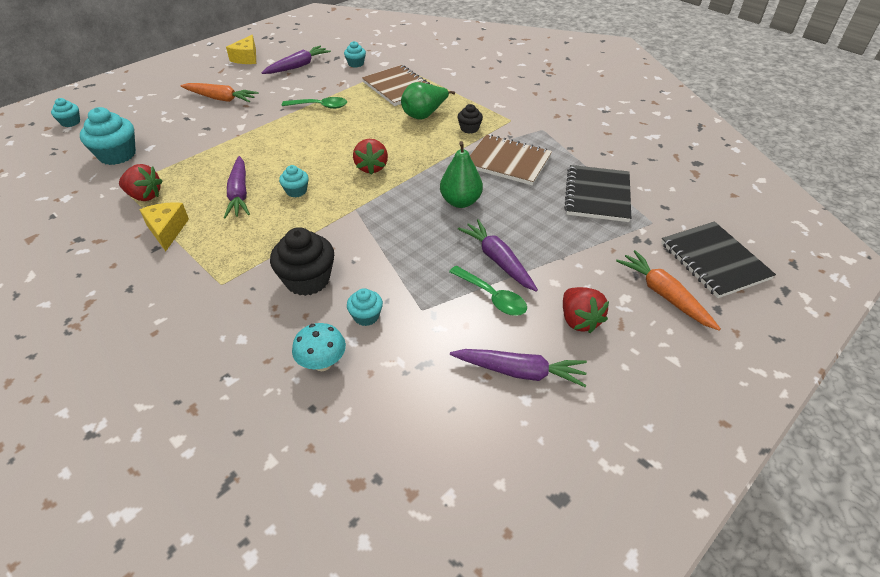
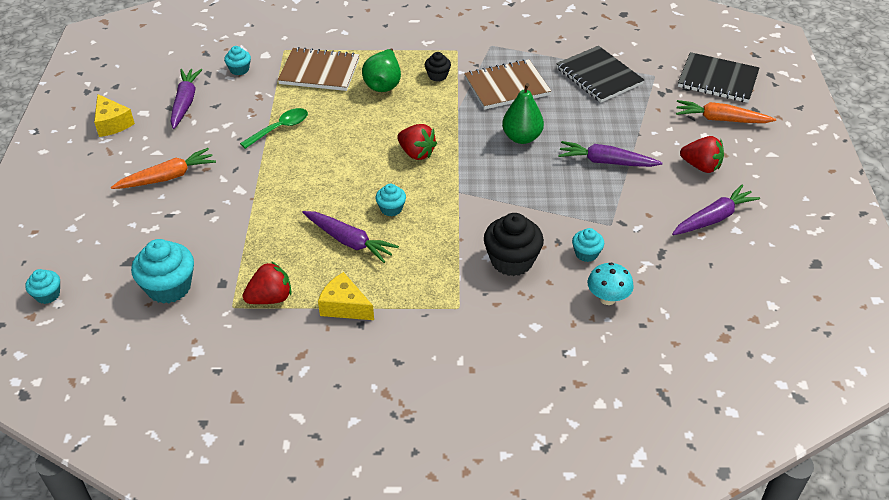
camera: 45 degrees left, 0 degrees up
(492, 297) = (637, 187): green spoon -> none

